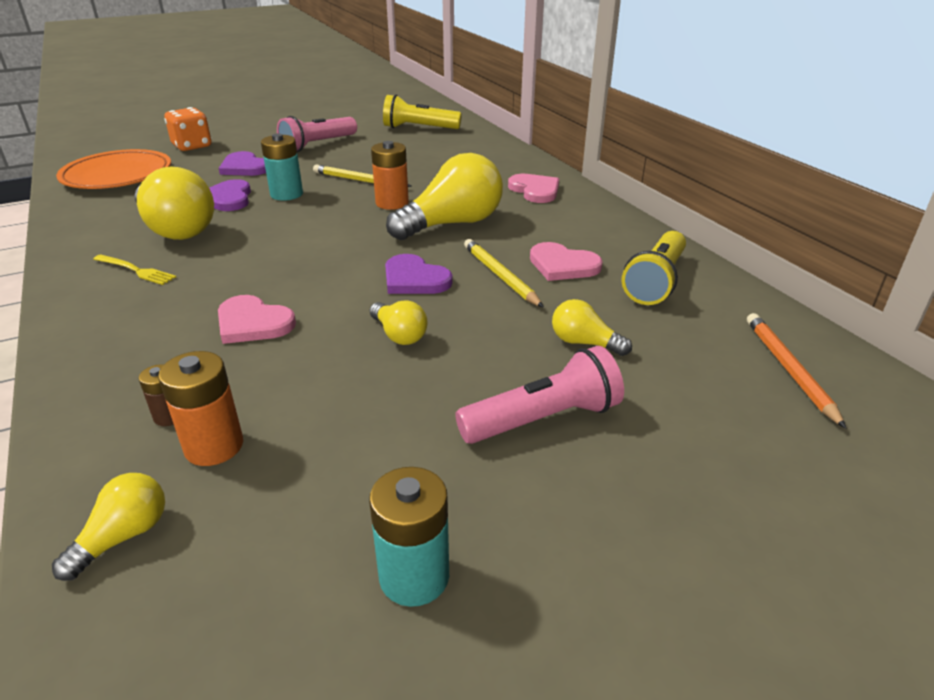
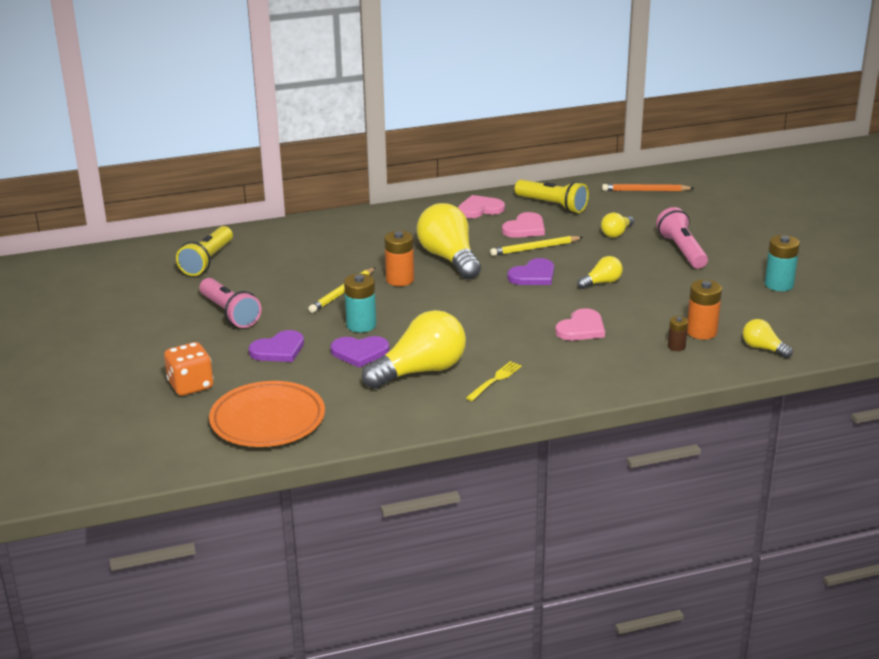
camera: 80 degrees left, 5 degrees down
(535, 190) = (396, 224): pink heart -> pink heart (480, 209)

